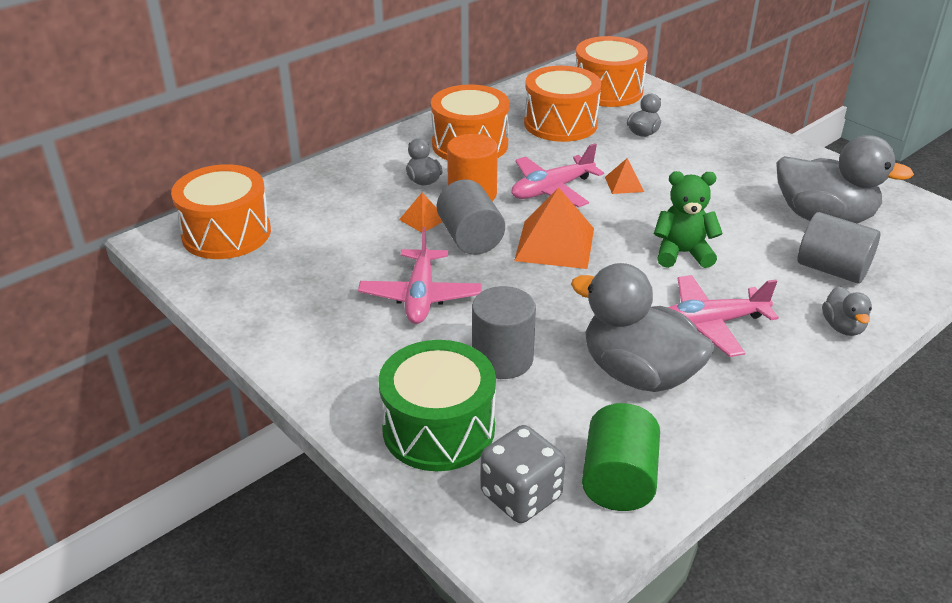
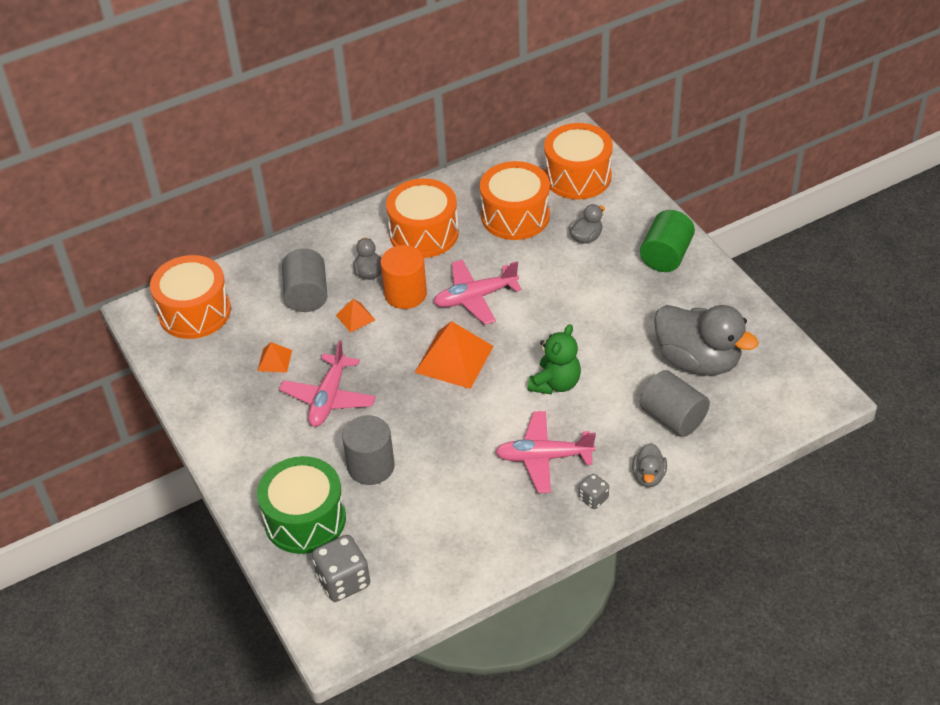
camera: 15 degrees right, 10 degrees up
(470, 238) = (387, 343): grey cylinder -> grey cylinder (307, 295)
(618, 480) = (414, 580): green cylinder -> green cylinder (666, 256)
(624, 184) = (541, 299): orange pyramid -> orange pyramid (274, 360)
(638, 373) = (467, 495): grey duck -> none
(682, 253) = (555, 383): green teddy bear -> green teddy bear turned 105 degrees clockwise
(793, 357) = (593, 498): none -> grey dice

